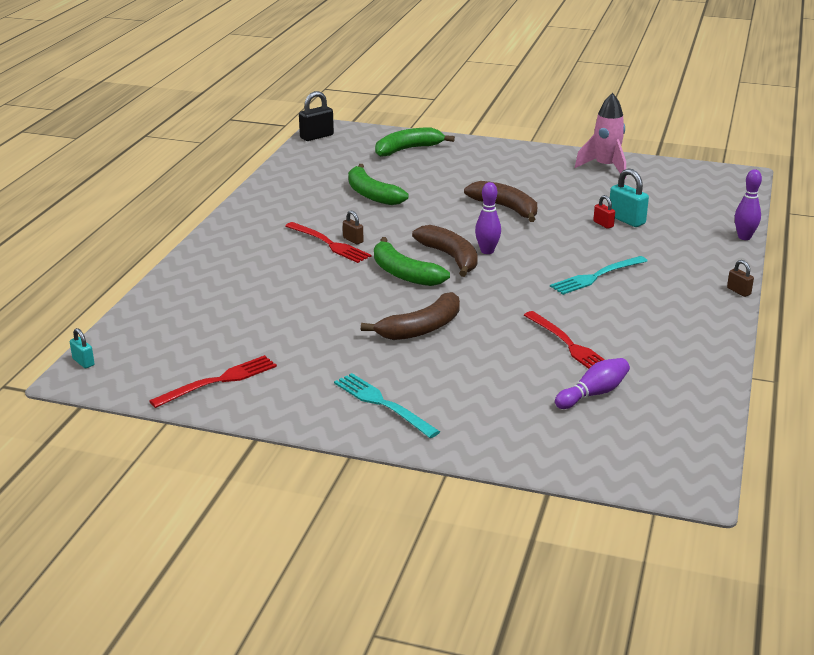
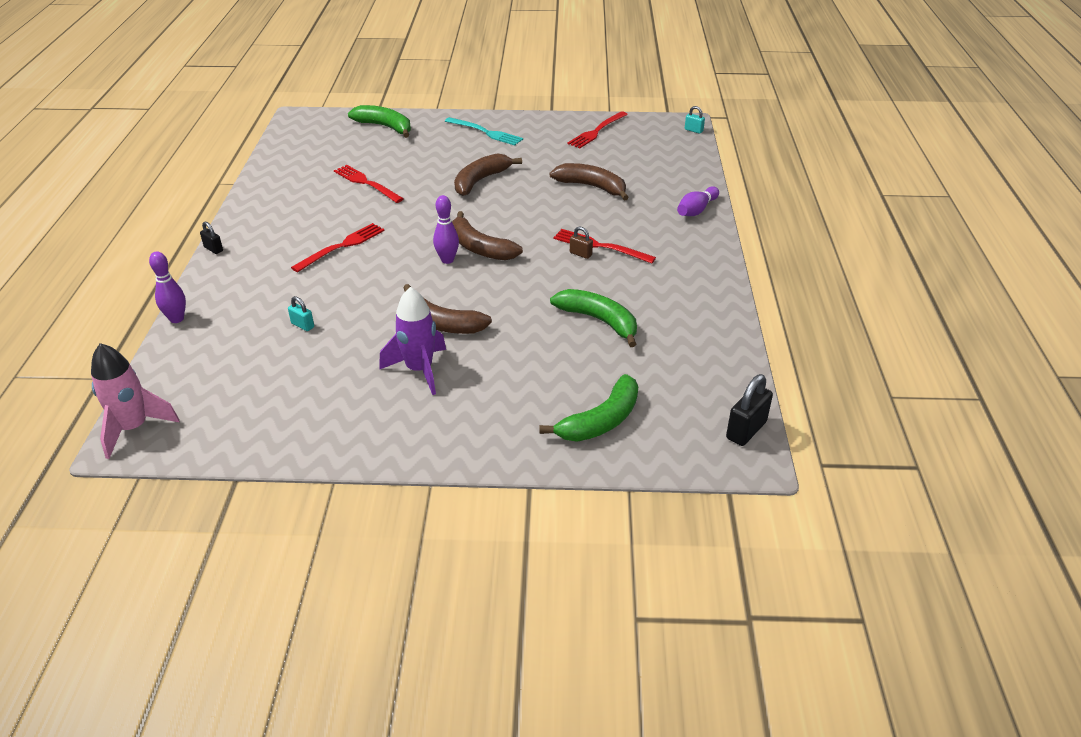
camera: 165 degrees right, 10 degrees up
(290, 302) = (592, 187): none -> brown banana
(404, 273) = (515, 225): green banana -> green banana (385, 127)
(528, 184) = (419, 370): none -> purple rocket
(593, 394) = (350, 154): purple bowling pin -> purple bowling pin (696, 210)
(595, 277) = (342, 246): turquoise fork -> red fork
(603, 224) = (329, 314): red padlock -> none
(605, 167) = (317, 426): pink rocket -> pink rocket (134, 428)
(626, 220) = (302, 325): turquoise padlock -> turquoise padlock, size x0.57
(738, 291) = (213, 249): brown padlock -> black padlock

